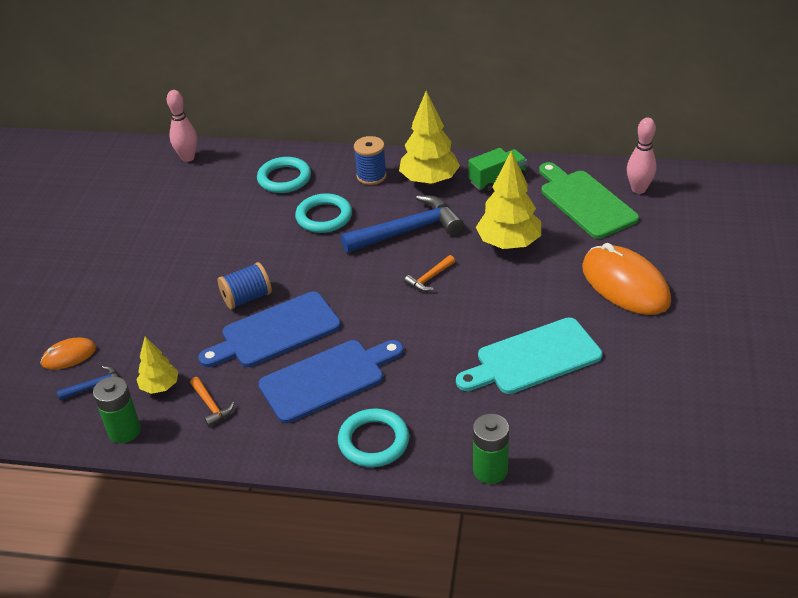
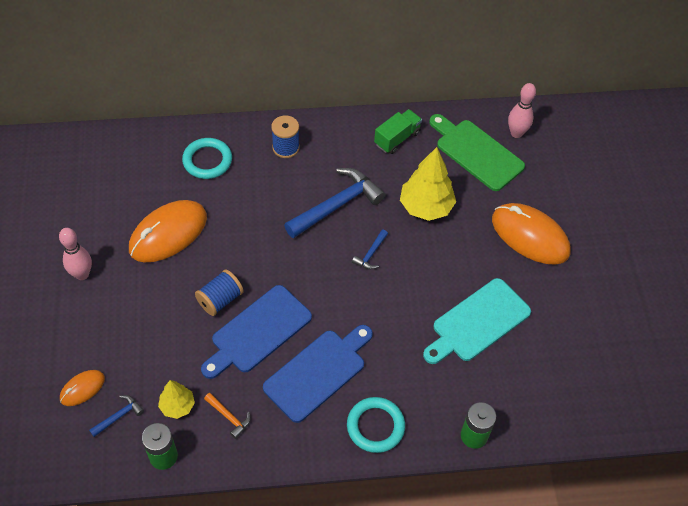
camera: 20 degrees left, 15 degrees up
(188, 158) = (107, 147): pink bowling pin -> pink bowling pin (82, 274)
(217, 234) = (168, 233): none -> orange mouse
(324, 217) = (258, 200): turquoise ring -> none
(429, 180) = (338, 146): yellow tree -> none
(429, 278) = (370, 254): orange hammer -> blue hammer

